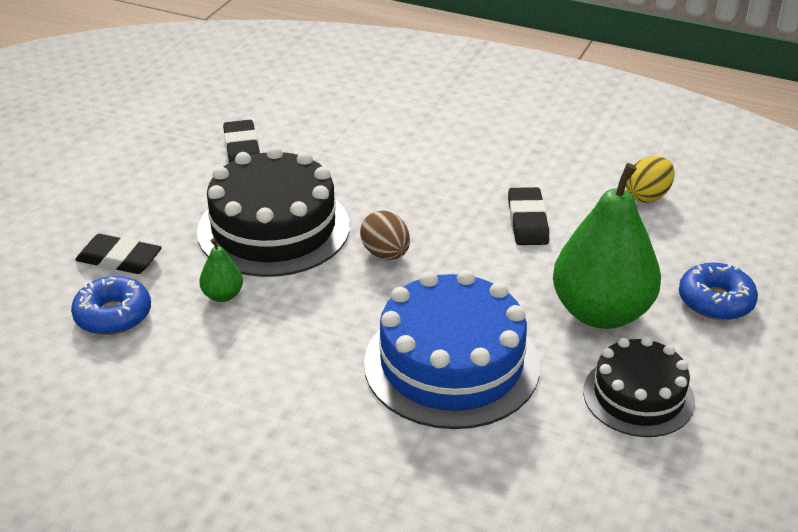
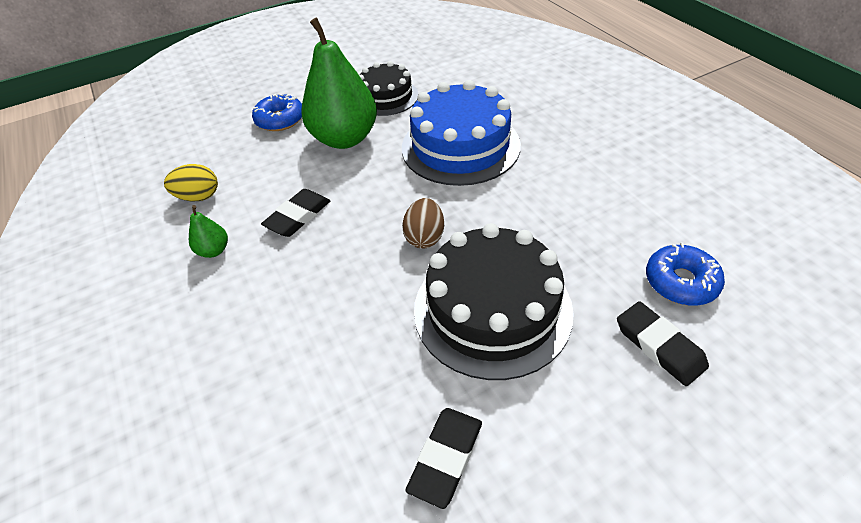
camera: 140 degrees left, 10 degrees up
(223, 295) = (578, 259): green pear -> green pear (214, 251)

